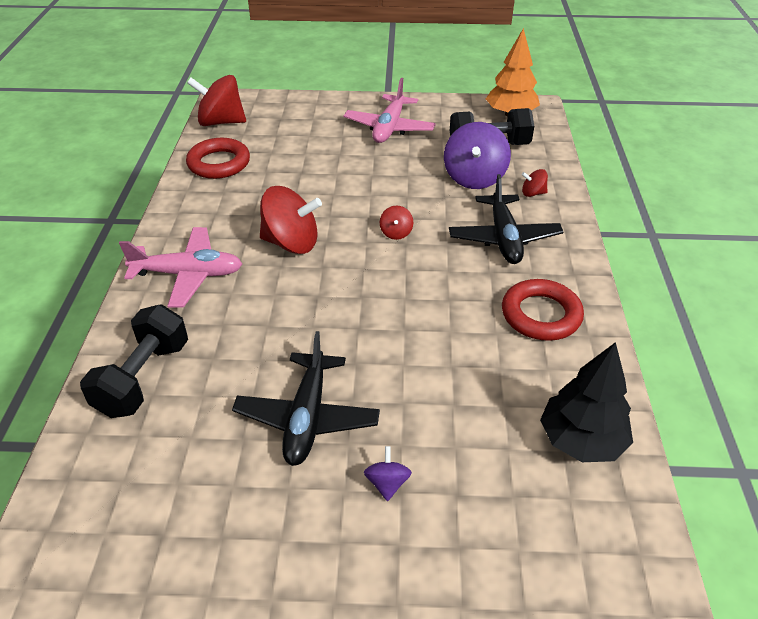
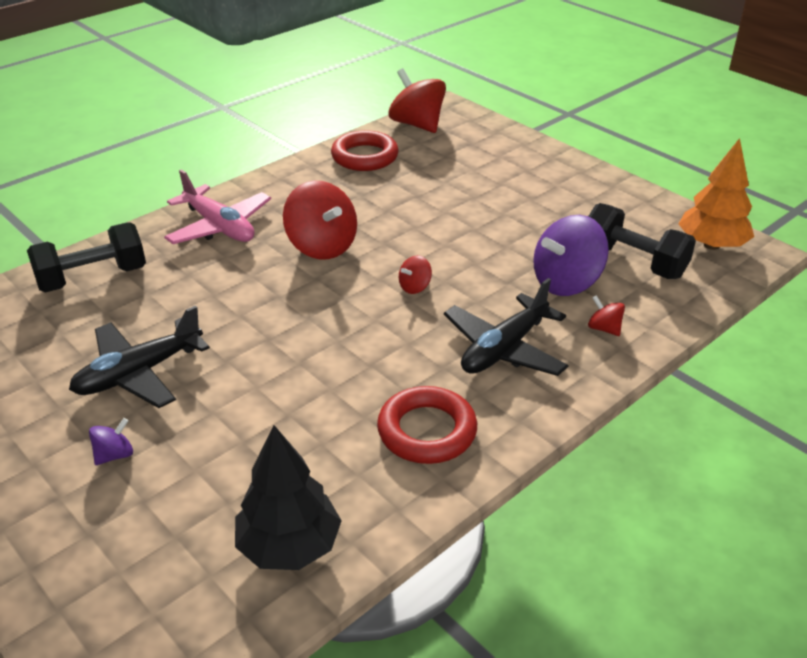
camera: 45 degrees right, 5 degrees down
(389, 128) = (557, 197): pink plane -> none

